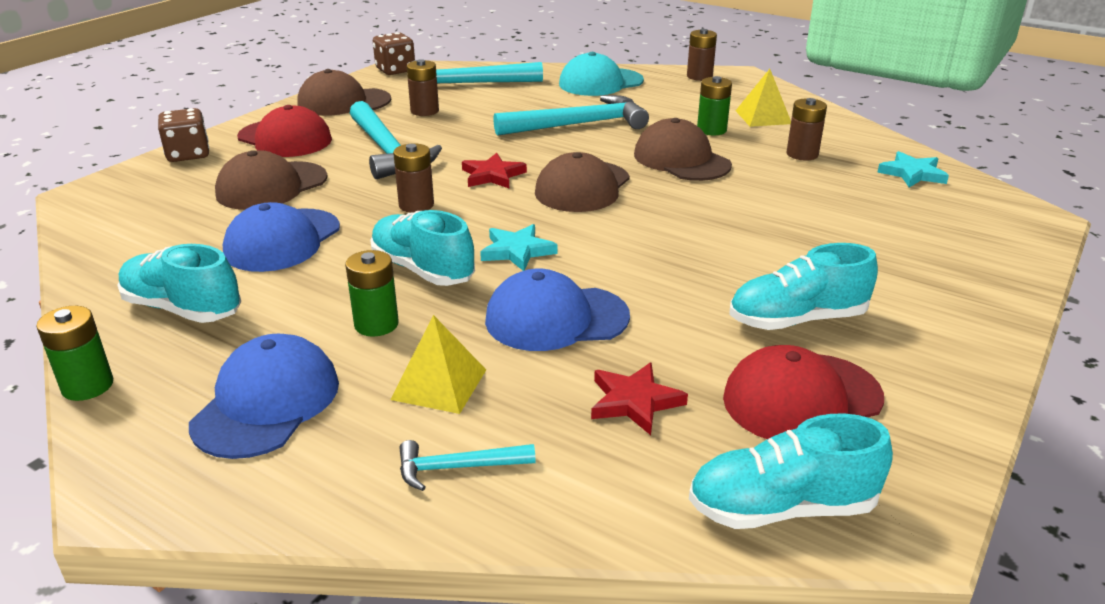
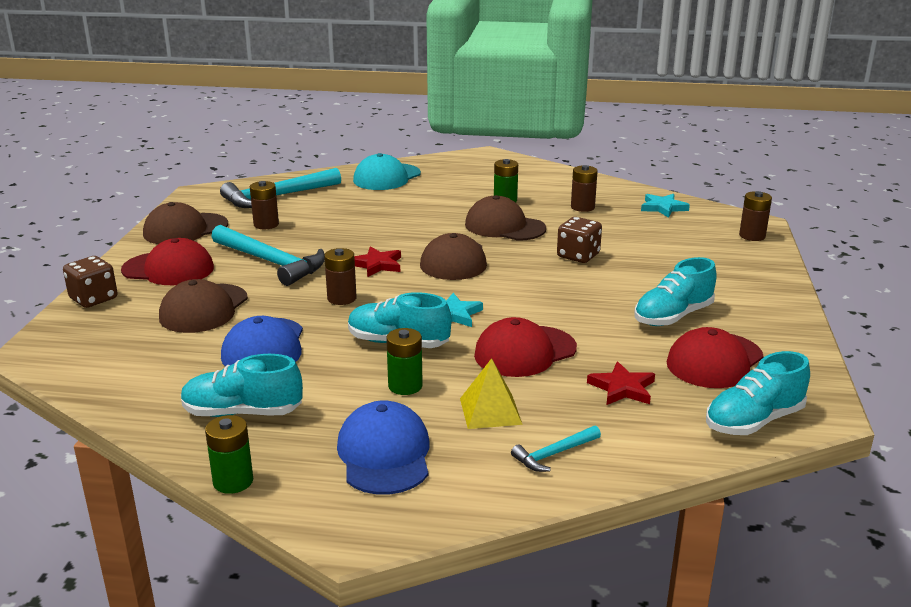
camera: 25 degrees left, 5 degrees down
(395, 70) = (200, 194): brown dice -> brown dice (578, 256)
(556, 318) = (525, 352): blue cap -> red cap
(579, 125) = (403, 214): turquoise hammer -> none
(699, 76) = (458, 160): brown battery -> brown battery (752, 236)
(763, 117) = (532, 184): yellow pyramid -> none

